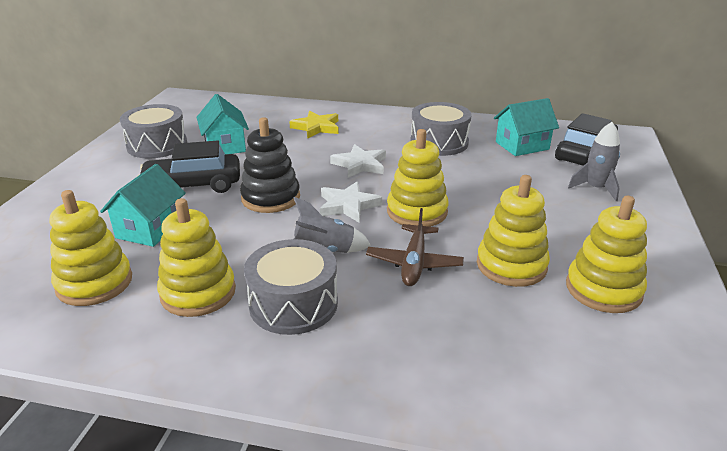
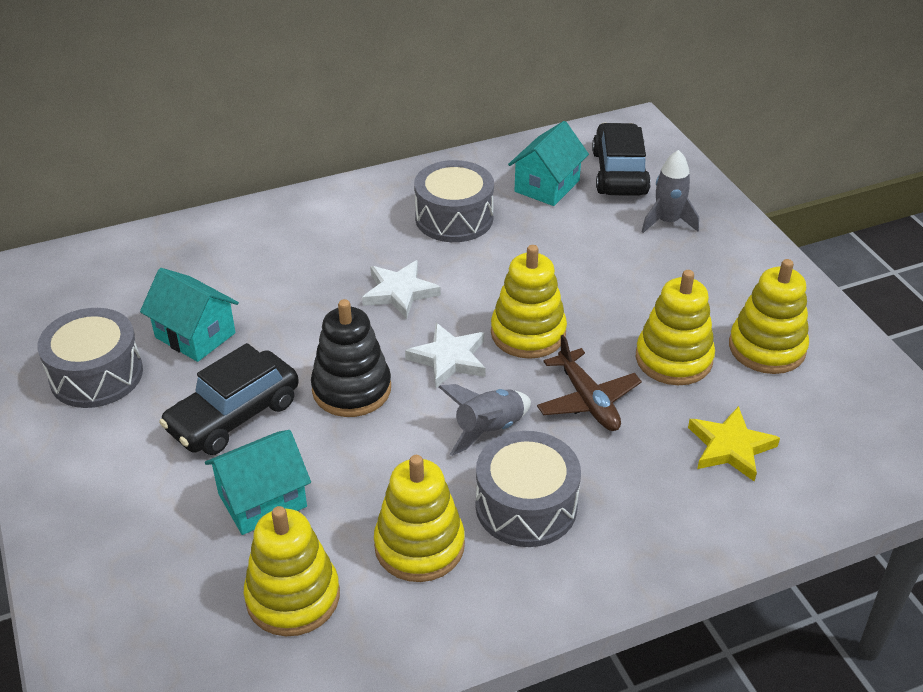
camera: 35 degrees left, 10 degrees up
(150, 229) = (262, 500): turquoise house -> turquoise house turned 75 degrees clockwise
(316, 127) = (280, 253): yellow star -> yellow star (730, 447)

